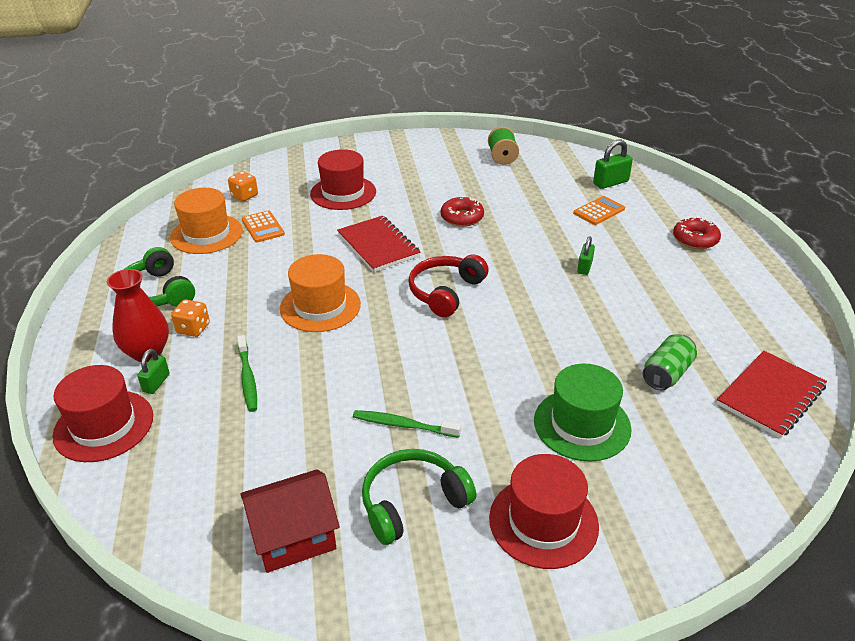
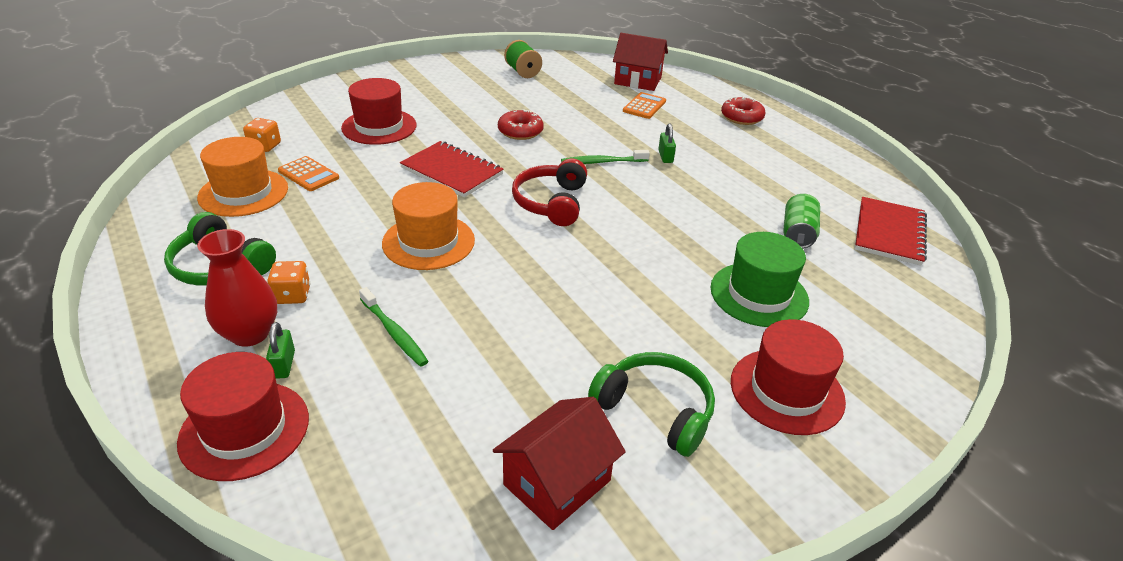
camera: 25 degrees left, 0 degrees up
(403, 425) = (595, 337): green toothbrush -> green toothbrush (602, 162)
(412, 502) = (655, 410): green headphones -> green headphones turned 90 degrees clockwise
(610, 183) = (638, 81): green padlock -> red house

